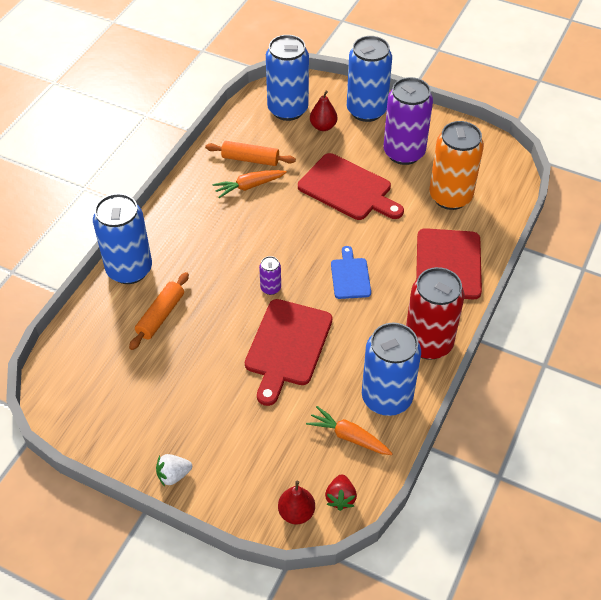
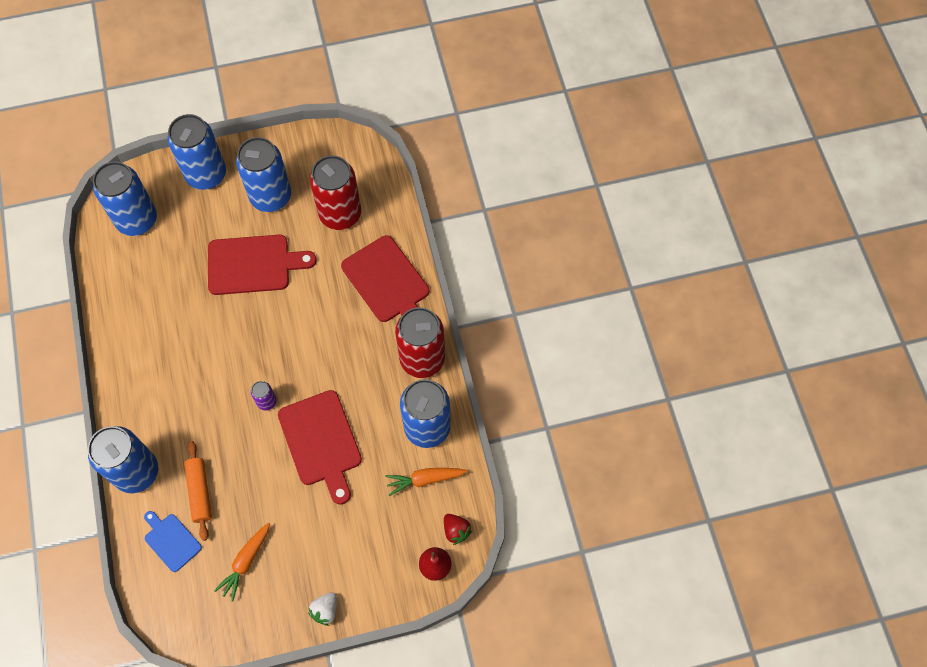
camera: 40 degrees left, 15 degrees up
(249, 186) = (169, 321): orange carrot -> orange carrot (246, 562)
(250, 159) = (147, 293): orange rolling pin -> none
(323, 126) = (182, 217): red pear -> none
(350, 276) = (319, 345): blue cutting board -> blue cutting board (171, 540)
(404, 153) = (271, 197): purple can -> blue can
(450, 197) = (340, 214): orange can -> red can

